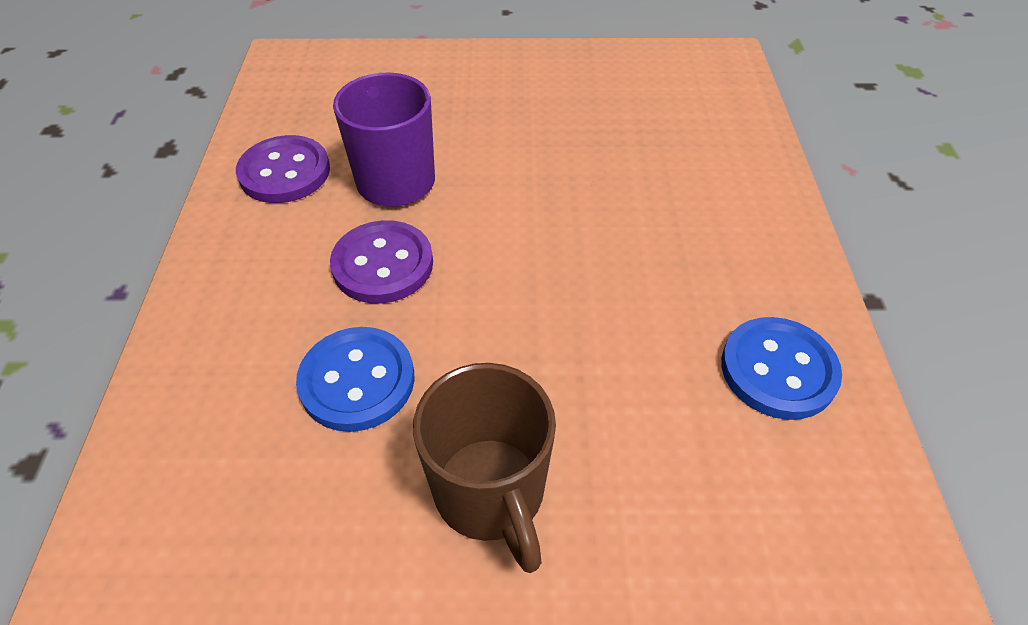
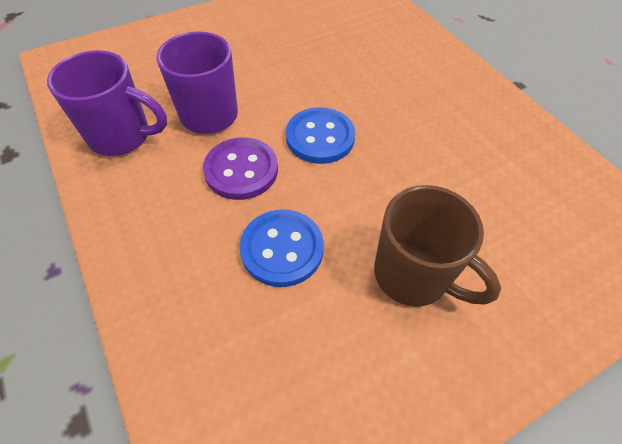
camera: 30 degrees left, 5 degrees up
(285, 172) = (122, 136): purple button -> purple mug
(778, 370) = (505, 138): blue button -> blue button (320, 137)

